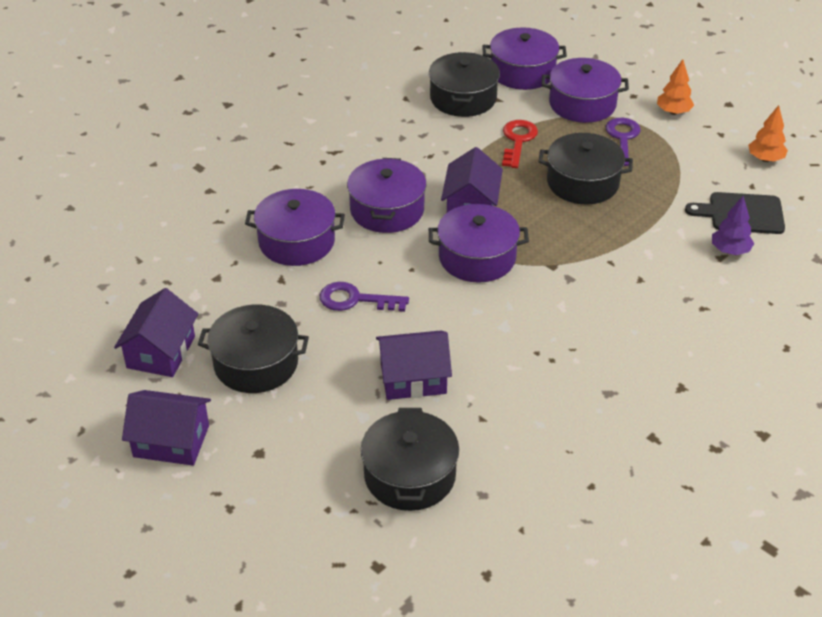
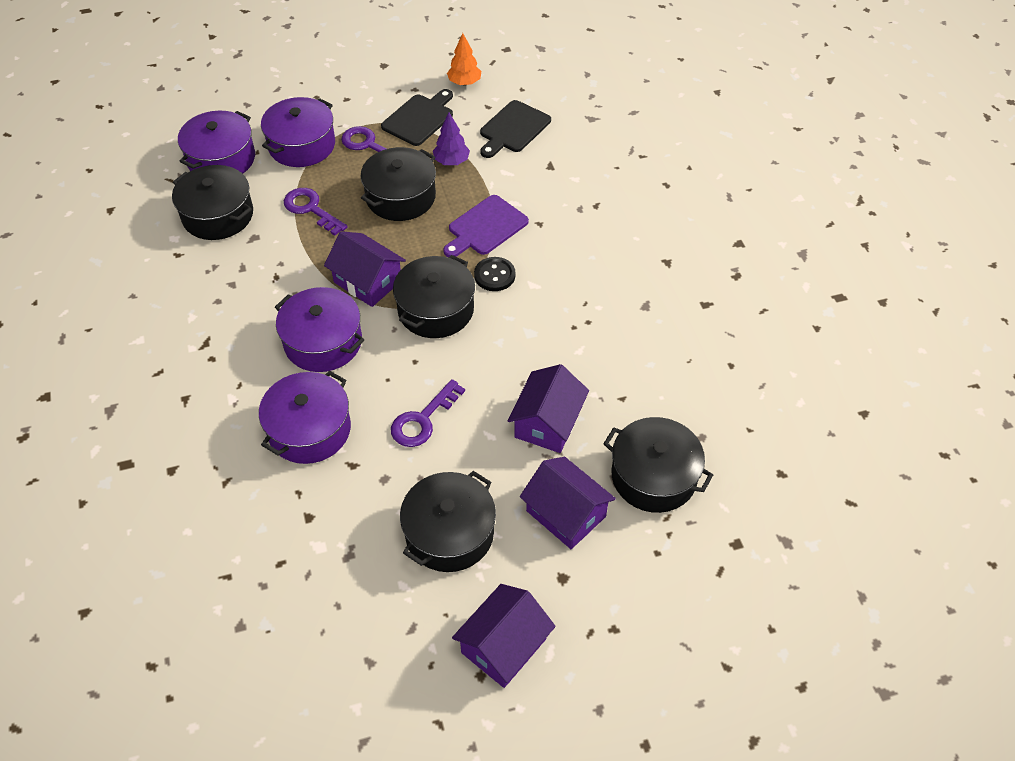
camera: 60 degrees left, 10 degrees up
(161, 352) = (378, 608): purple house -> purple house (566, 513)
(477, 257) = (436, 309): purple pot -> black pot
(518, 141) = (311, 209): red key -> purple key
(549, 276) = (494, 275): none -> black button
(600, 247) = (485, 227): none -> purple cutting board
(673, 112) = (364, 99): orange tree -> none
(688, 152) = (419, 118): none -> black cutting board
(730, 250) = (547, 157): purple tree -> purple tree (451, 161)

